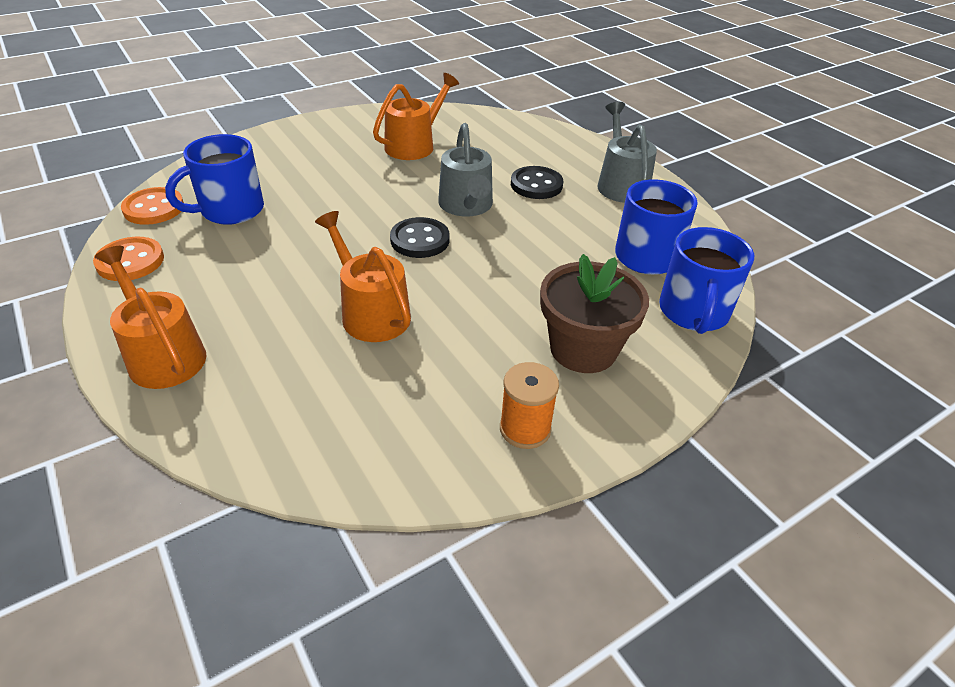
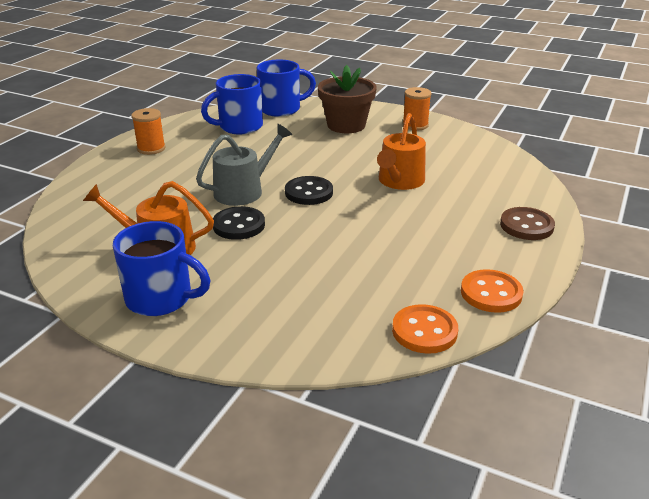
camera: 120 degrees left, 10 degrees down
(163, 354) = (526, 226): orange watering can -> brown button
(230, 210) = (374, 287): blue mug -> blue mug (161, 298)
(536, 185) = (183, 175): black button -> black button (238, 225)
(621, 184) = (151, 149): grey watering can -> orange spool

